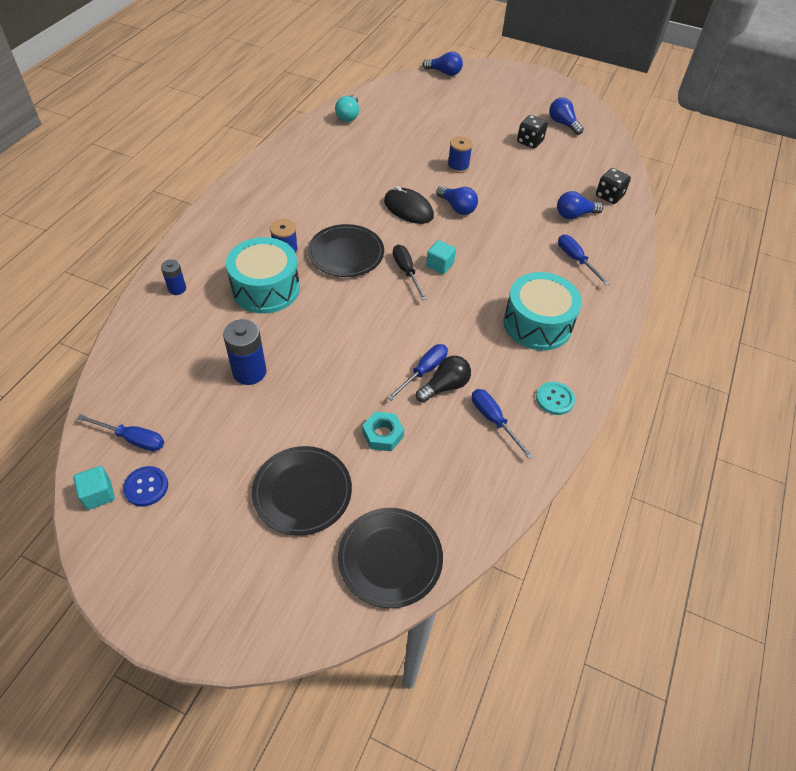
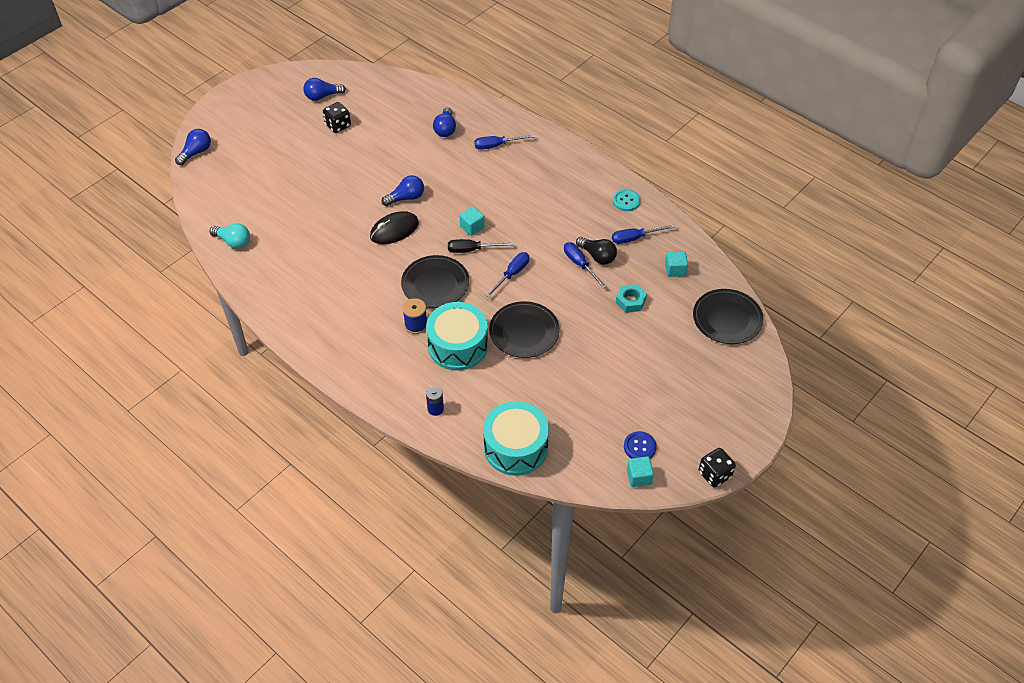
camera: 70 degrees left, 0 degrees up
(132, 439) = (593, 452): blue screwdriver -> blue screwdriver (512, 274)
(249, 372) = (548, 370): blue battery -> none
(302, 492) = (666, 355): black plate -> black plate (524, 332)
(445, 386) = (597, 256): black light bulb -> black light bulb turned 150 degrees clockwise
(457, 476) = (675, 270): none -> turquoise cube
(458, 166) = (351, 182): blue spool -> none
(537, 324) = (555, 188): turquoise drum -> turquoise drum (515, 447)
(609, 196) = (431, 101): black dice -> black dice (714, 474)

